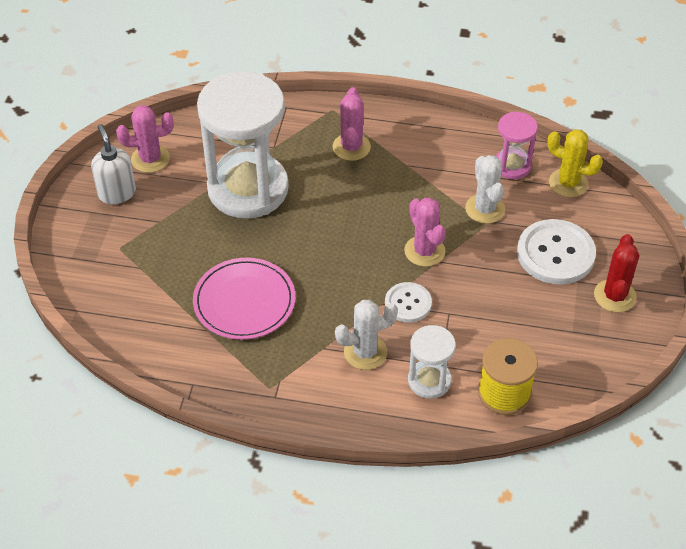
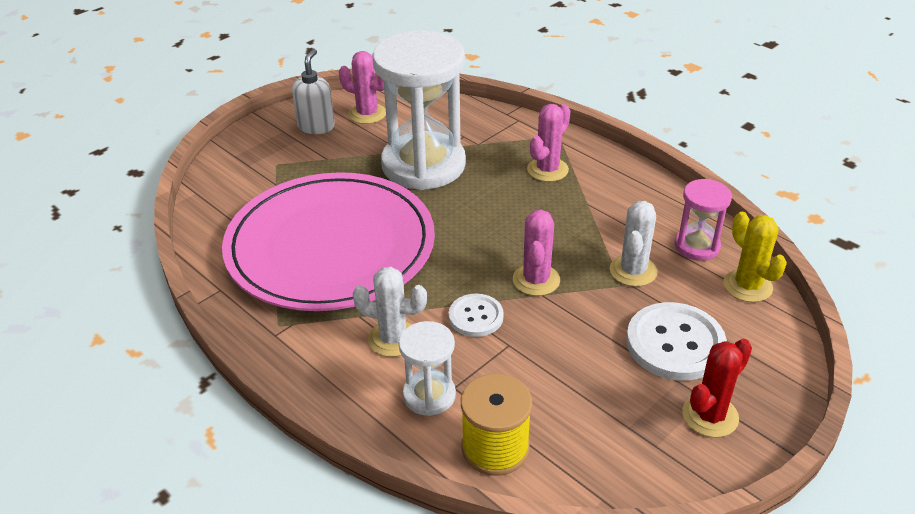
camera: 35 degrees right, 10 degrees down
(244, 301) = (330, 246): pink plate -> pink plate, size x1.90

